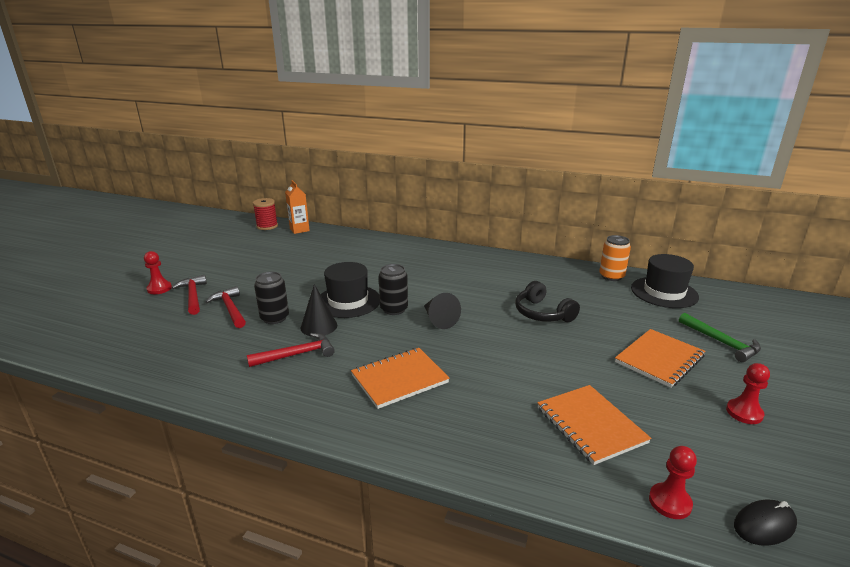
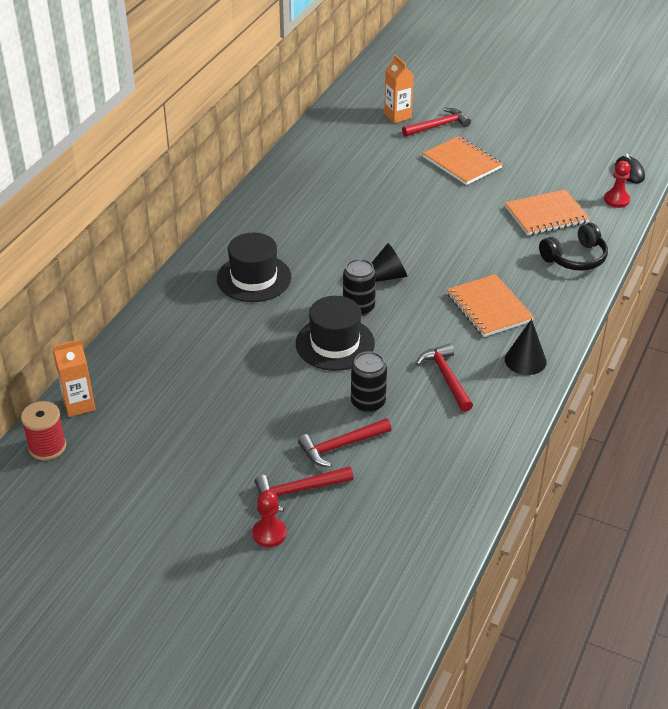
camera: 85 degrees left, 15 degrees up
(319, 326) = (390, 365): black cone -> black cone (525, 360)
(542, 313) = (379, 208): black headphones -> black headphones (575, 258)
(611, 276) = (306, 151): orange can -> none
(664, 292) = (347, 129): black hat -> black hat (254, 278)
(716, 317) = (397, 116): none -> orange carton
(721, 342) = (438, 126): green hammer -> red hammer
(744, 412) = (529, 145): red pawn -> none

